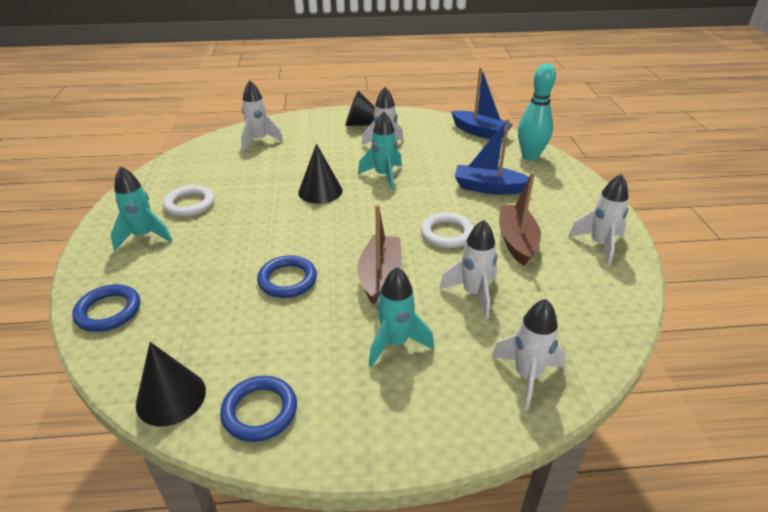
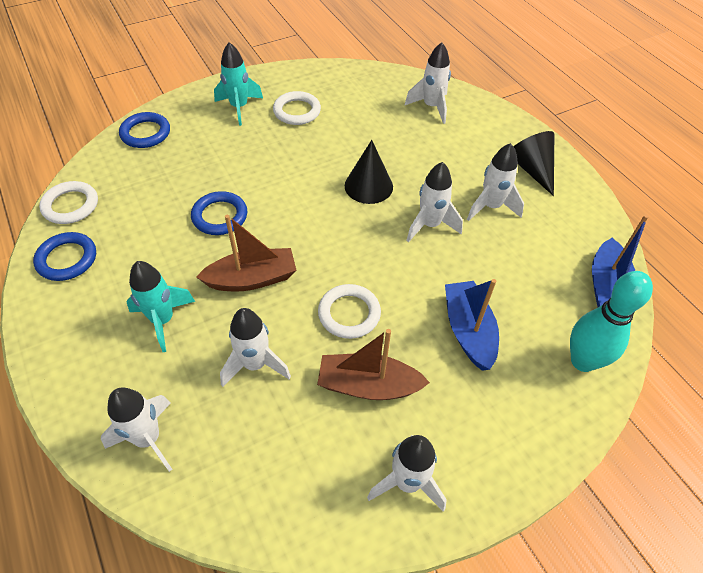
camera: 65 degrees right, 15 degrees up
(171, 397) = (70, 205): black cone -> white ring
(383, 176) = (430, 225): turquoise rocket -> white rocket
(516, 241) = (368, 385): brown boat -> brown boat turned 150 degrees counterclockwise

